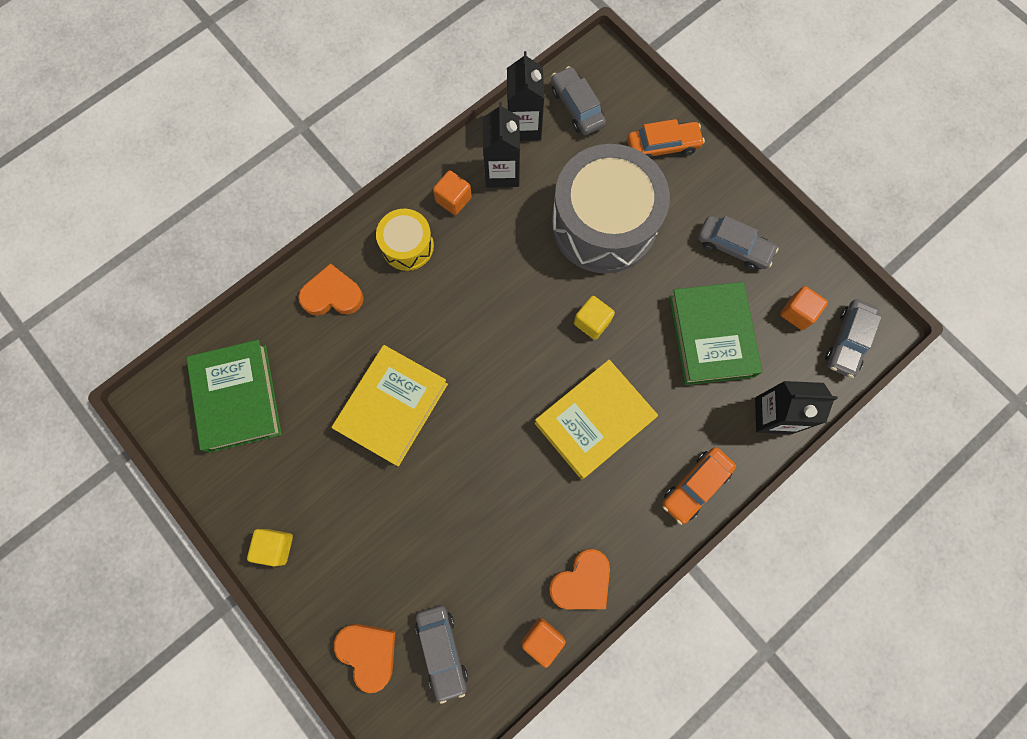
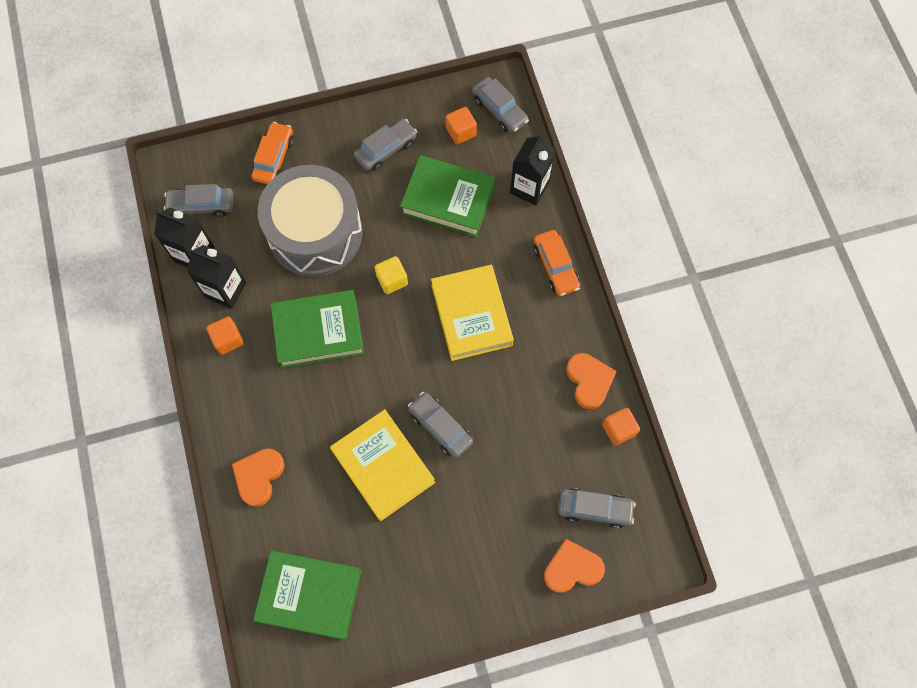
camera: 65 degrees left, 5 degrees down
(275, 546) = (454, 611): yellow cube -> none
(407, 246) = (249, 395): yellow drum -> none
(458, 445) = (440, 427): none -> grey car
(502, 277) = (318, 331): none -> green book

